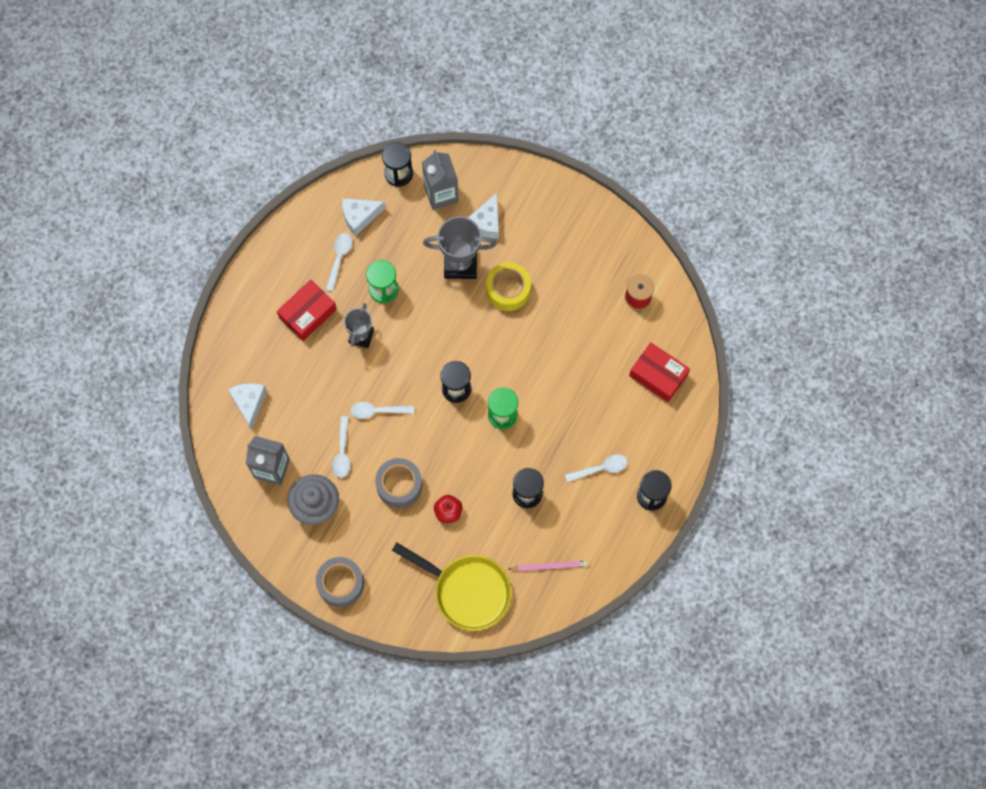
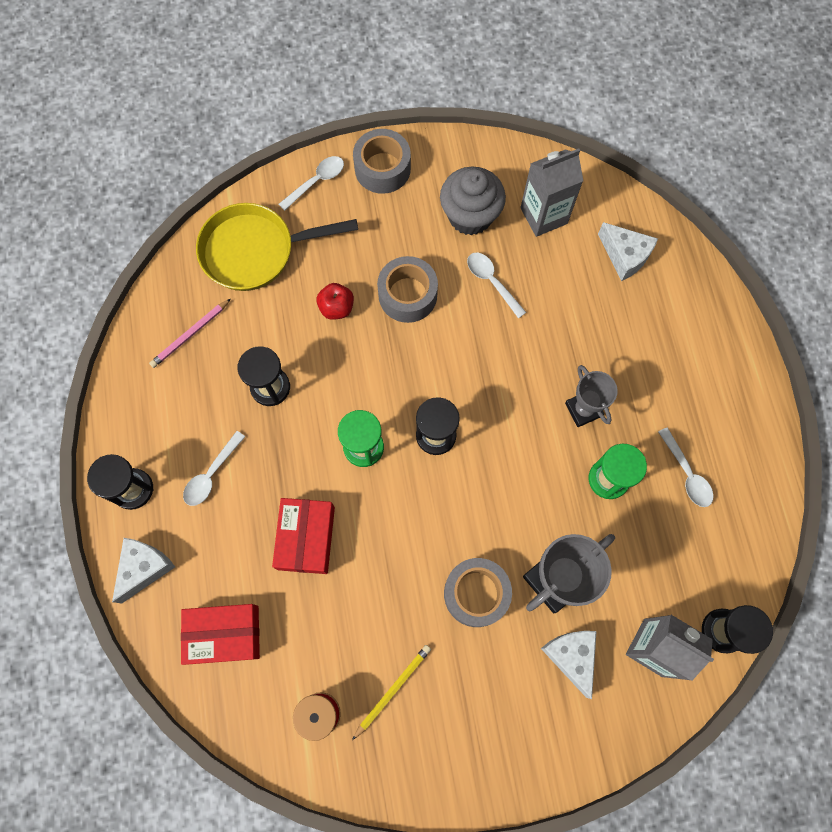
camera: 140 degrees right, 0 degrees up
(307, 313) = (659, 388): red box -> red box (306, 538)
(360, 217) = (712, 540): white cheese -> white cheese (144, 568)
(378, 411) = (495, 348): white spoon -> white spoon (316, 182)
(508, 290) = (476, 593): yellow tape -> grey tape
(591, 279) = (392, 689): none -> yellow pencil

